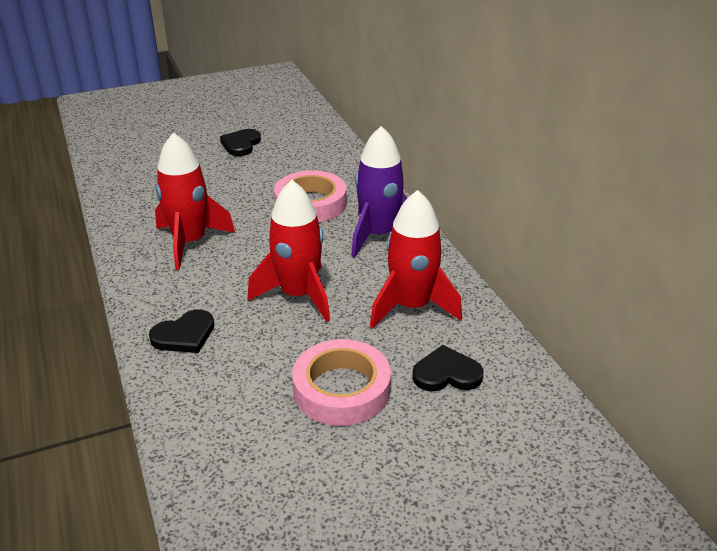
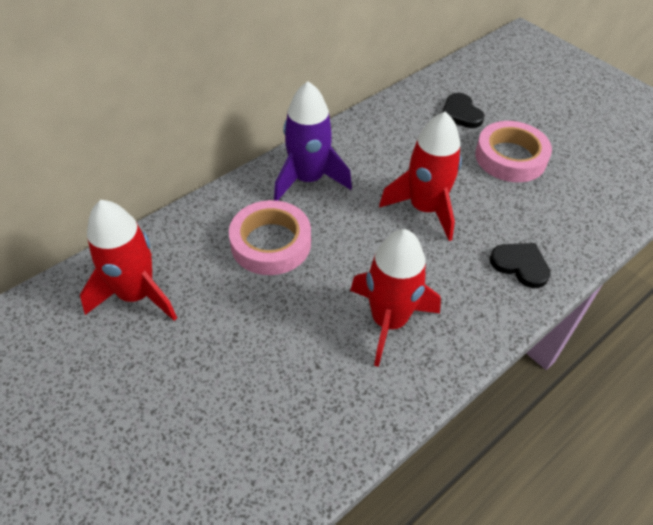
camera: 110 degrees left, 15 degrees up
(241, 144) = (141, 362): black heart -> none
(411, 307) = (400, 141): red rocket -> red rocket (136, 294)

